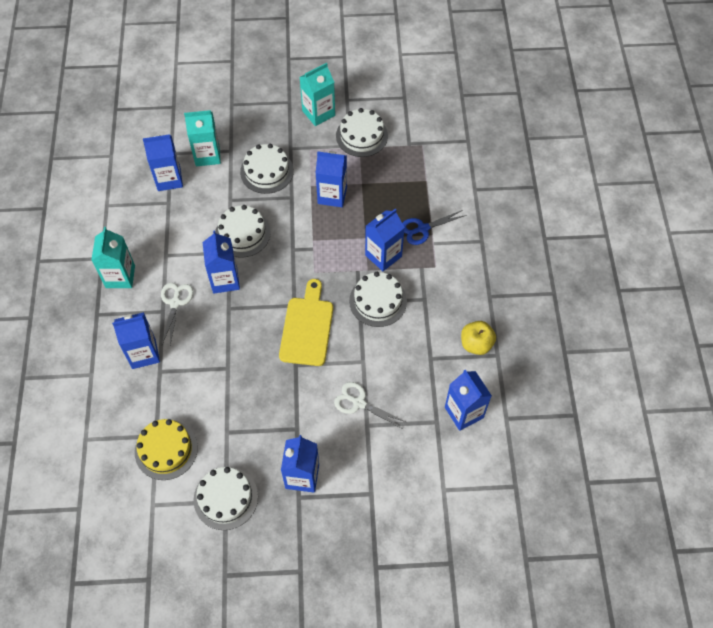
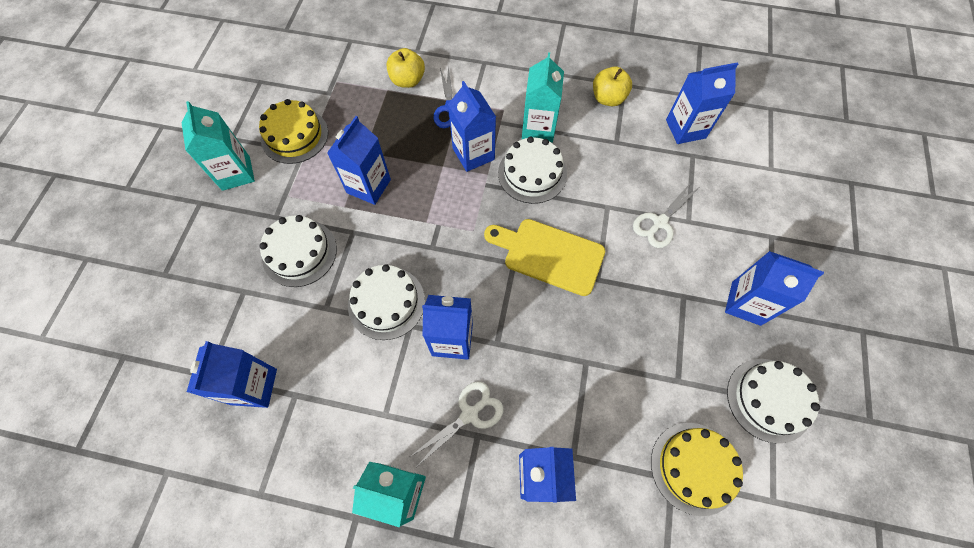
camera: 75 degrees left, 5 degrees up
(175, 303) = (469, 414): white scissors -> white scissors turned 120 degrees clockwise
(207, 155) = (236, 324): turquoise carton -> turquoise carton (538, 128)
(361, 136) = (294, 136): white cake -> yellow cake
(440, 192) = (407, 80): none -> yellow apple

